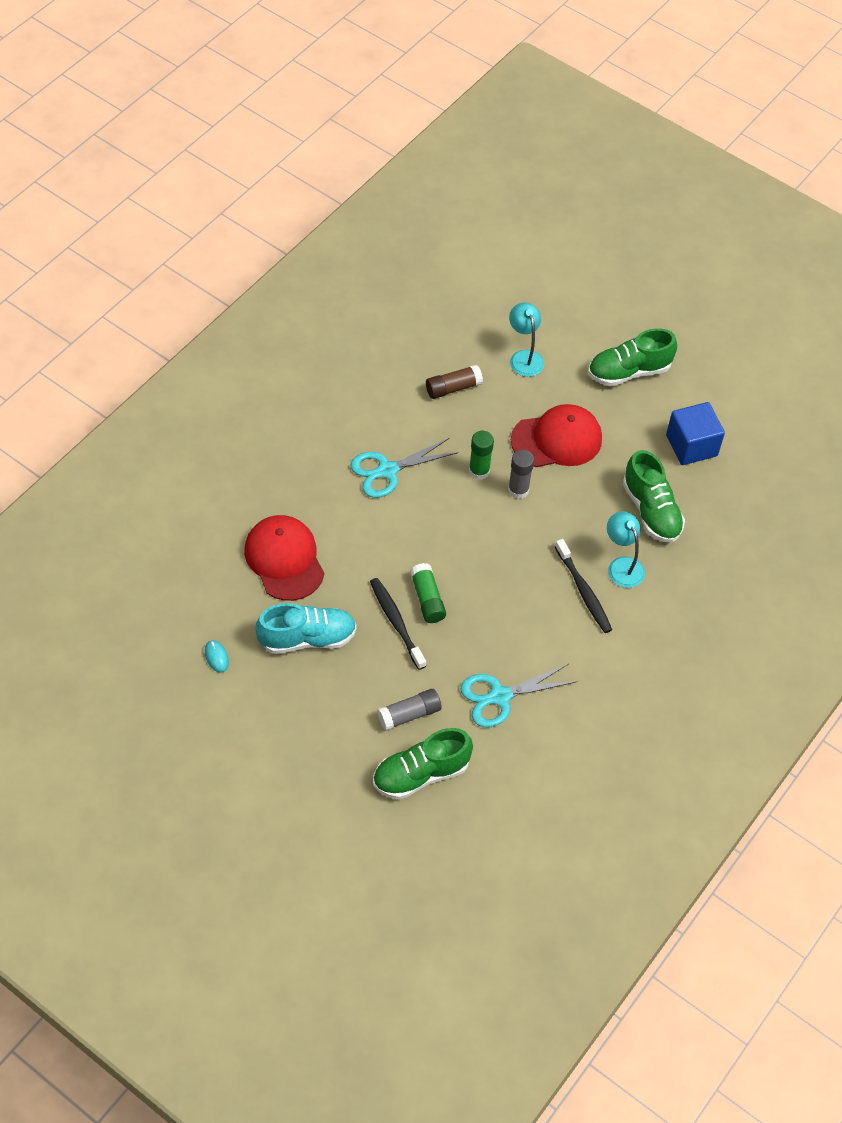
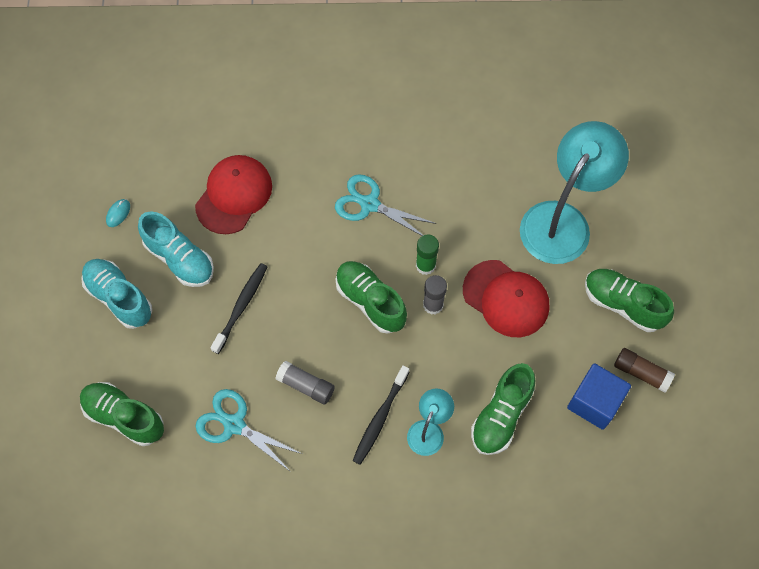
camera: 55 degrees right, 10 degrees up
(302, 708) = (119, 298): none -> turquoise shoe
(409, 714) = (169, 373): grey glue stick -> grey glue stick (306, 386)
(427, 599) = (279, 313): green glue stick -> none
(453, 388) = (486, 193): brown glue stick -> brown glue stick (641, 372)
(476, 529) = (370, 301): none -> green shoe
(524, 357) = (562, 220): turquoise lamp -> turquoise lamp, size x2.06

